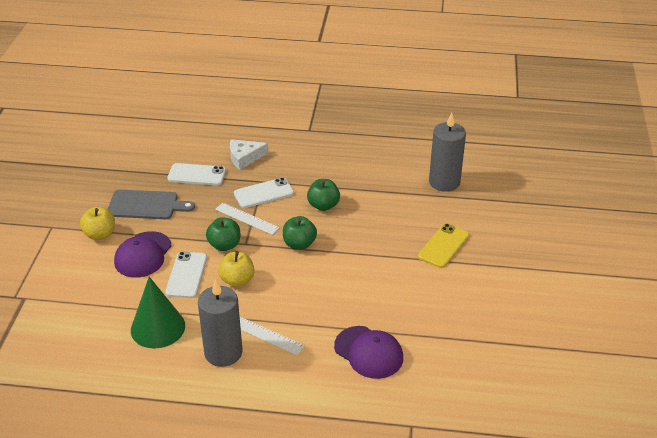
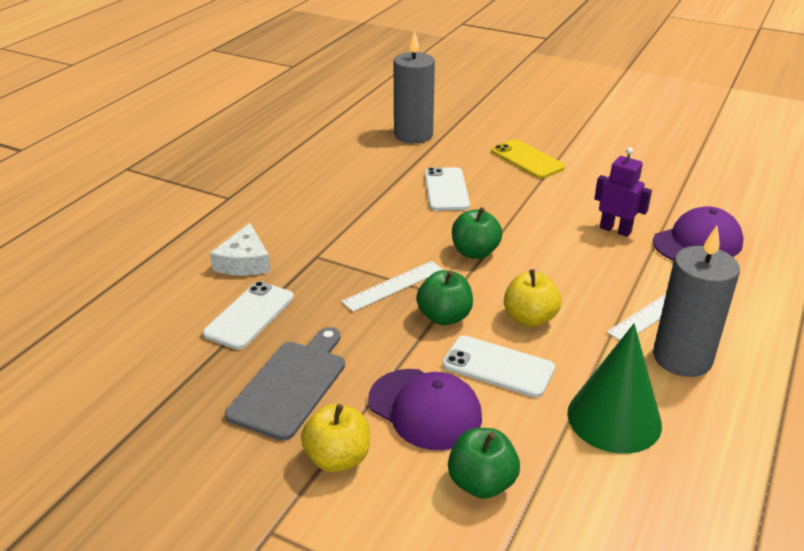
camera: 70 degrees left, 5 degrees down
(263, 193) = (344, 261): white phone -> white phone (446, 189)
(323, 205) = (404, 219): green apple -> green apple (481, 483)
(363, 306) = (615, 230): none -> purple robot

